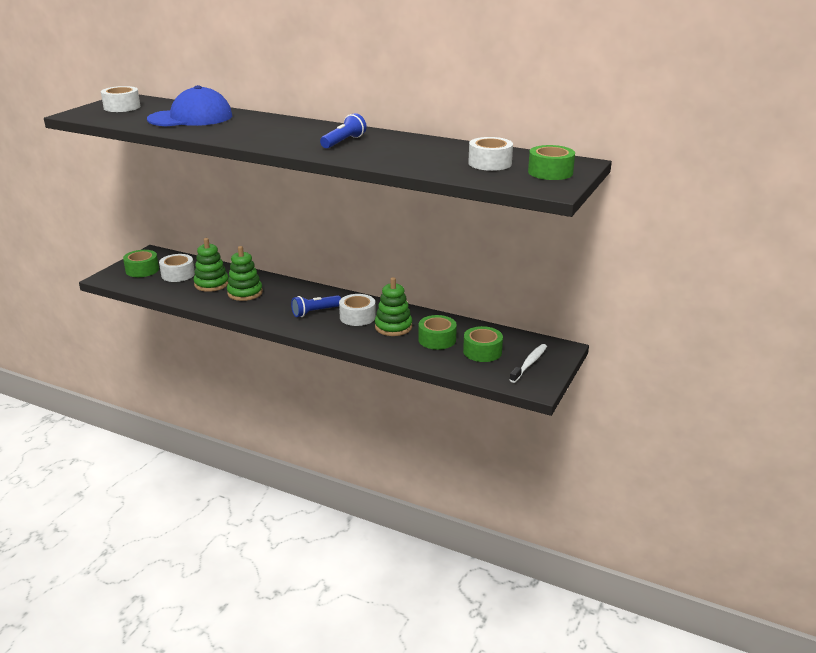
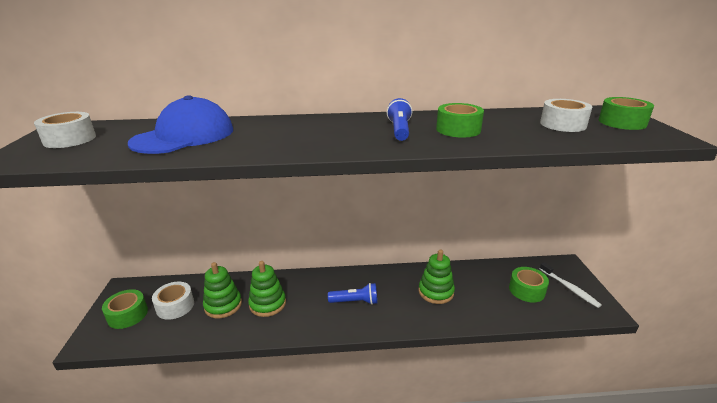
camera: 30 degrees left, 0 degrees up
(315, 312) = (355, 301): blue flashlight -> blue flashlight turned 120 degrees counterclockwise
(357, 317) = (396, 292): white tape -> none
(437, 339) = (482, 291): green tape -> green tape (458, 129)
(529, 363) = (569, 288): white toothbrush -> white toothbrush turned 150 degrees clockwise

